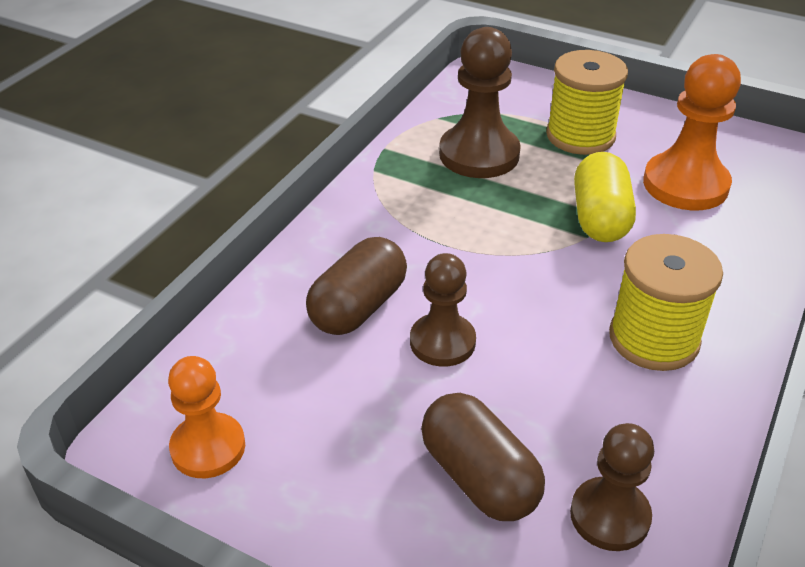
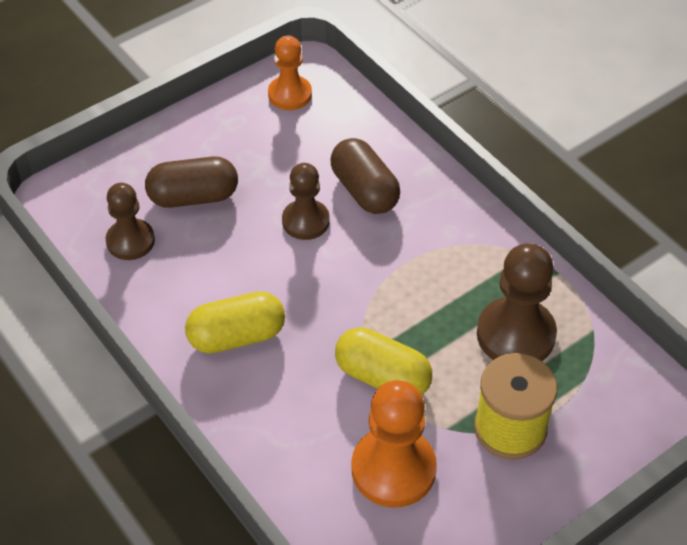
camera: 115 degrees right, 10 degrees up
(653, 339) = (237, 336): yellow spool -> yellow capsule

